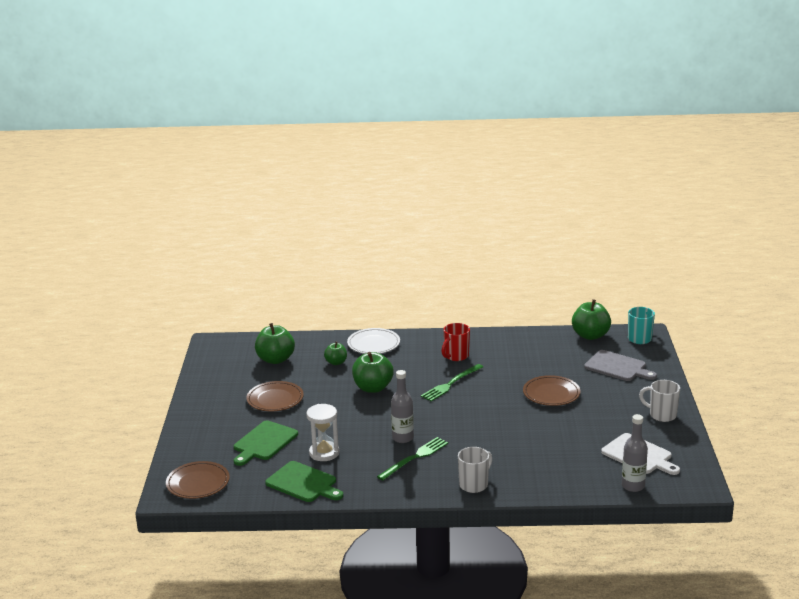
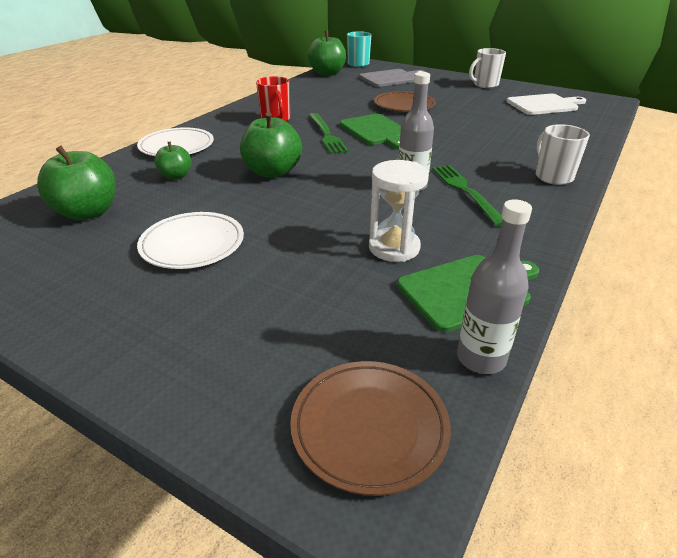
camera: 60 degrees left, 10 degrees up
(264, 442) = (305, 292): green cutting board -> green cutting board (376, 131)
(275, 399) = (192, 244): brown plate -> white plate
(633, 486) = (596, 118): grey bottle -> grey bottle (481, 358)

